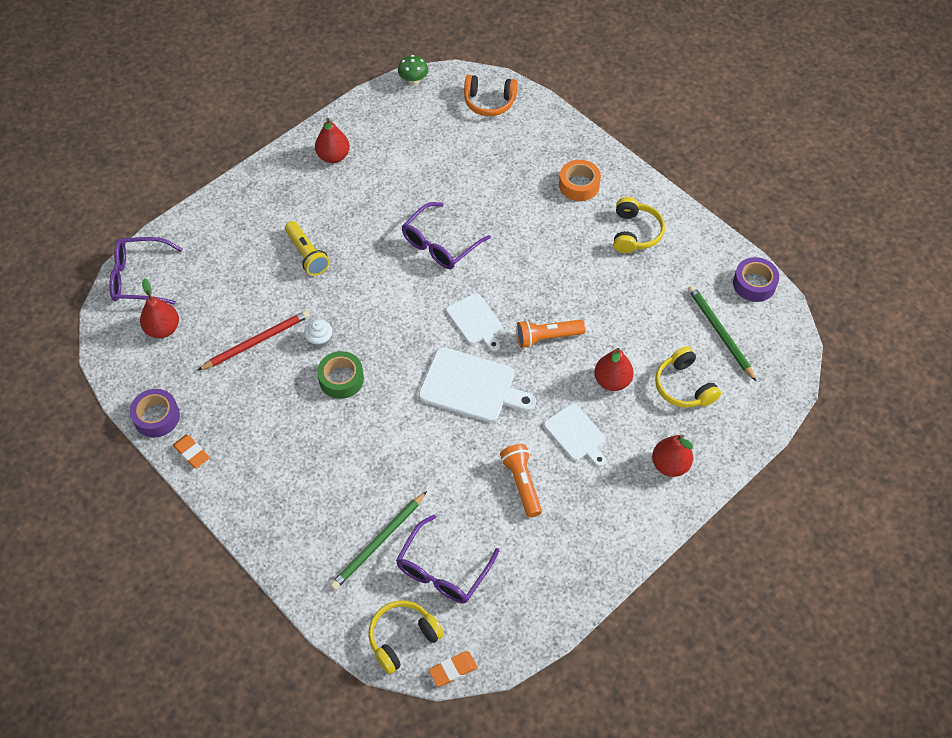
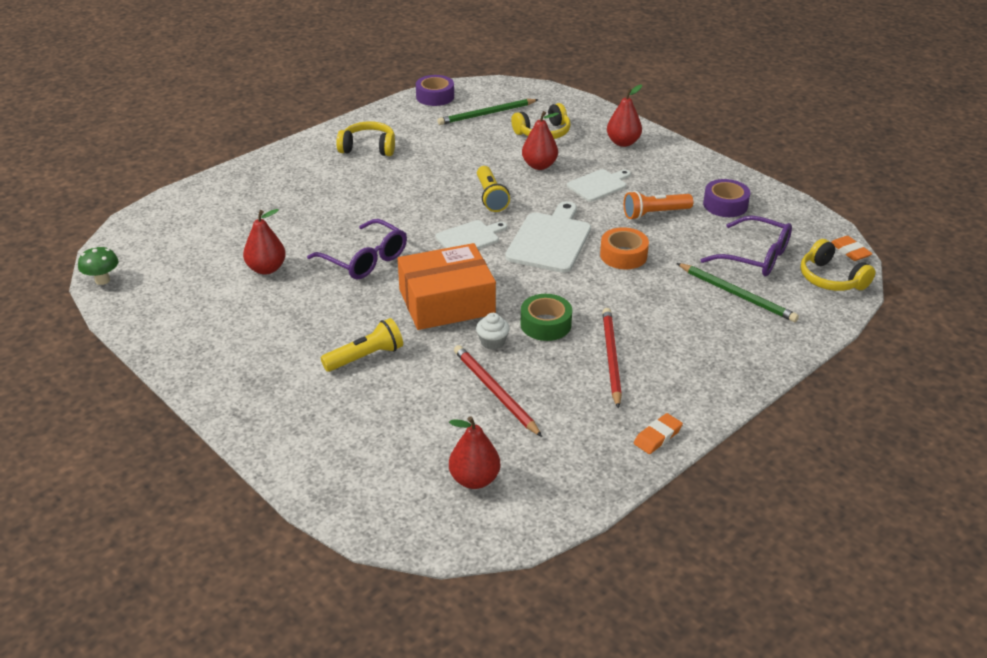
camera: 90 degrees left, 20 degrees down
(139, 278) = (385, 513): purple glasses -> none
(156, 417) = (611, 473): purple tape -> purple tape (725, 205)
(292, 426) = (611, 358): none -> red pencil
(333, 156) = (209, 341): red pear -> red pear (266, 269)
(376, 306) = (446, 302): none -> orange box
(489, 102) = (161, 227): orange headphones -> none
(547, 337) = (490, 197): orange flashlight -> yellow flashlight
(579, 185) = (300, 175): orange tape -> orange tape (623, 255)

